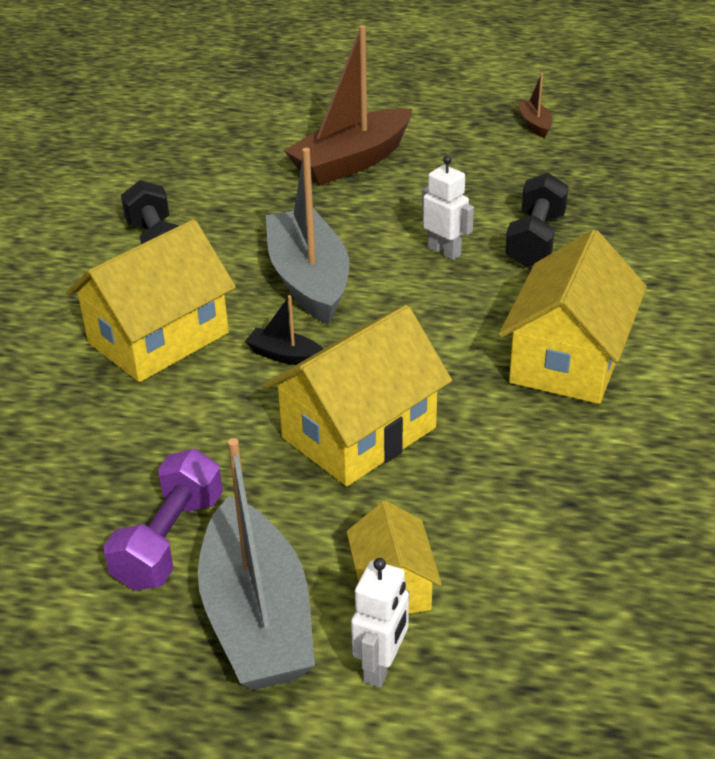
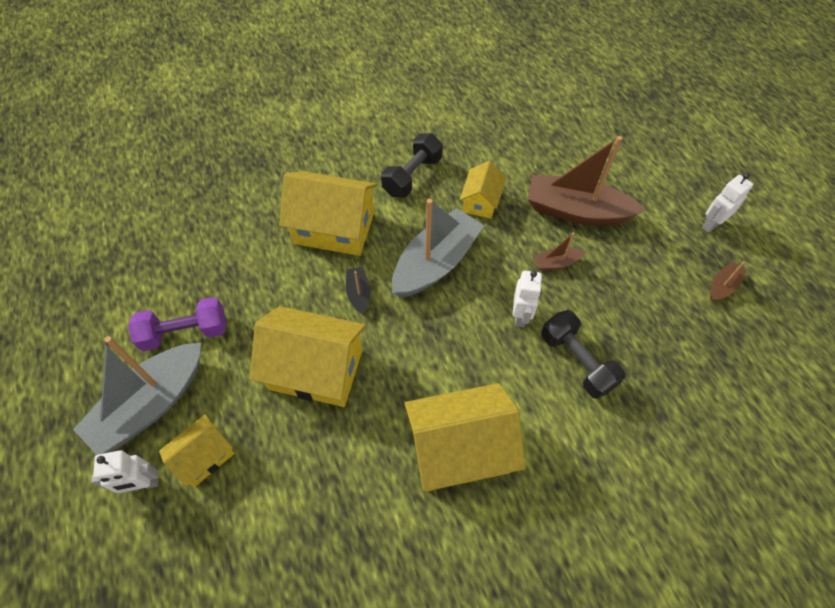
camera: 55 degrees right, 20 degrees up
(261, 214) = (481, 201): none -> yellow house
(403, 201) = (556, 263): none -> brown boat
(460, 98) = (711, 224): none -> white robot
(535, 240) = (577, 361): black dumbbell -> black dumbbell turned 75 degrees clockwise

